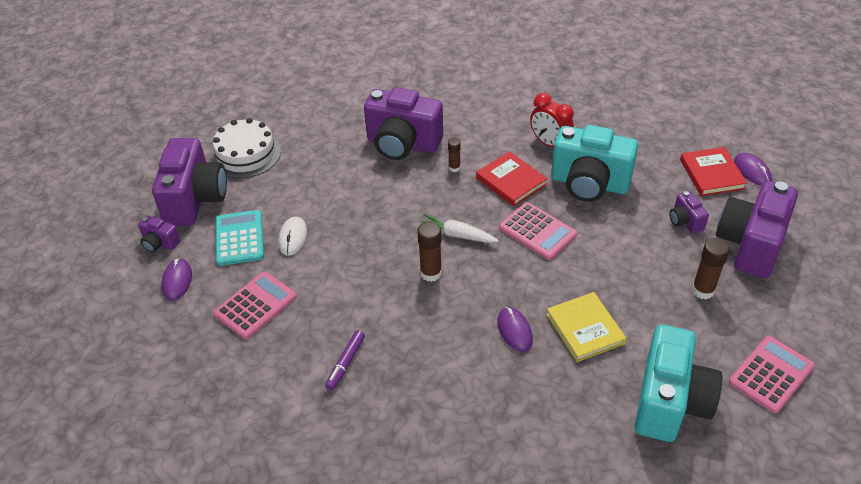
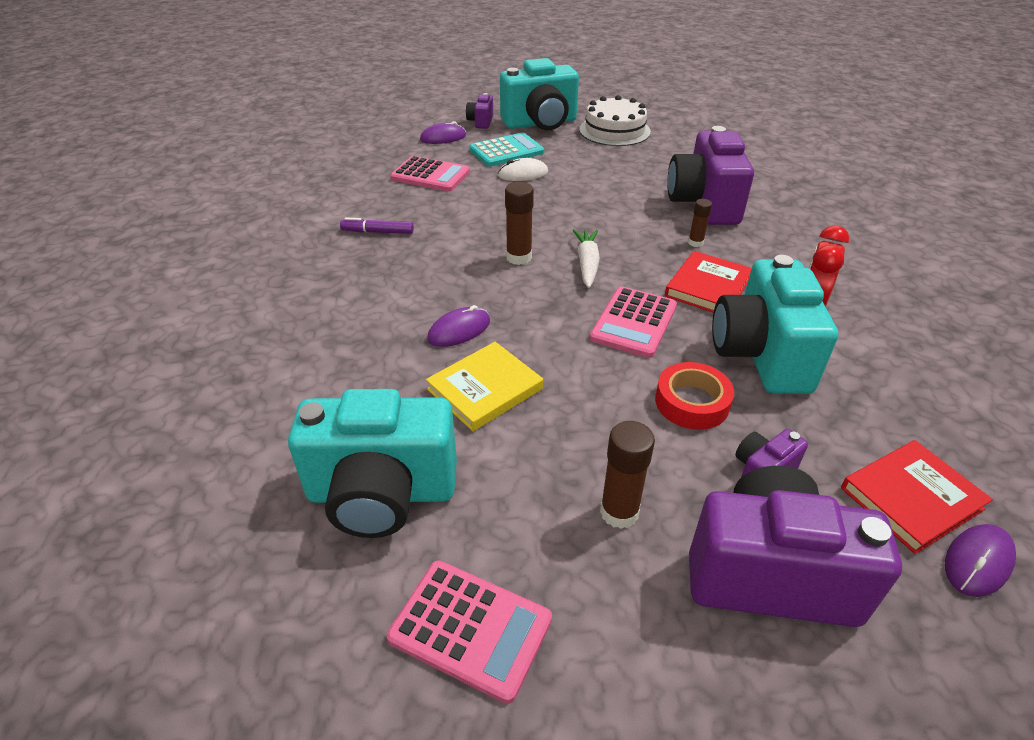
camera: 70 degrees right, 5 degrees down
(195, 199) = (540, 123): purple camera -> turquoise camera
(623, 230) = (692, 402): none -> red tape

